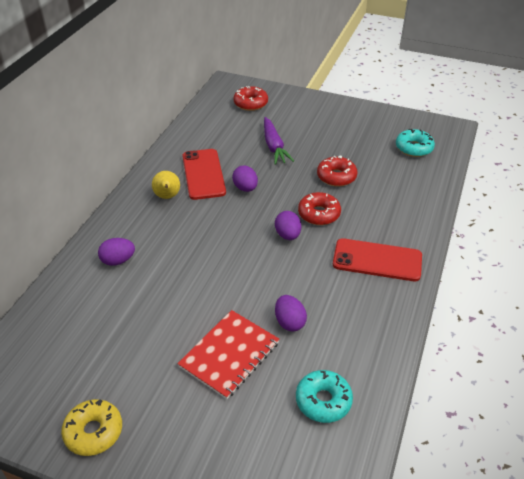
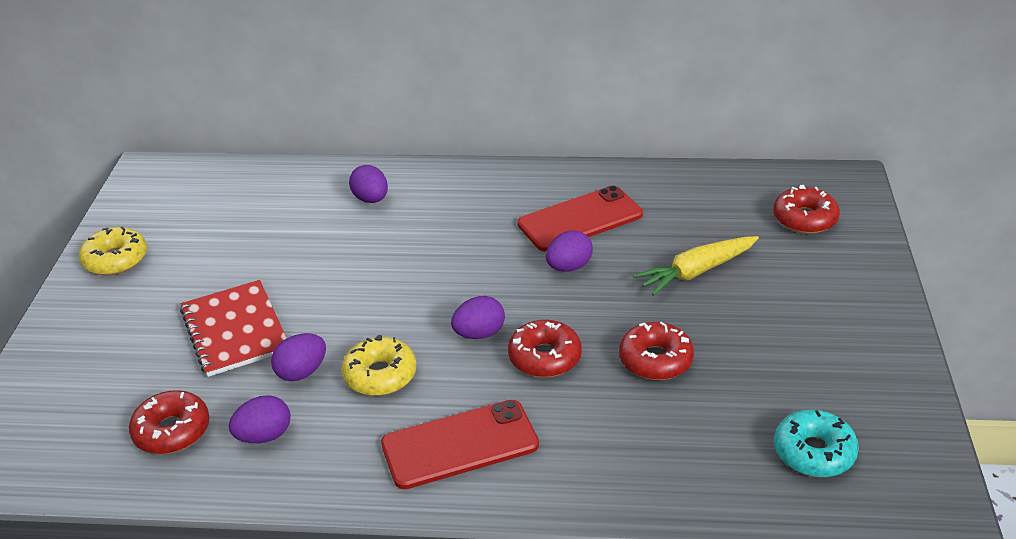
camera: 75 degrees right, 5 degrees down
(167, 197) = (512, 202): yellow pear -> none
(229, 355) = (235, 330): red notebook -> red notebook turned 45 degrees clockwise
(274, 146) = (696, 272): purple carrot -> yellow carrot
(307, 284) = (380, 375): none -> yellow donut
(323, 401) = (172, 431): turquoise donut -> red donut
(344, 348) = (264, 436): none -> purple egg
(377, 260) = (460, 445): red phone -> red phone turned 75 degrees clockwise

